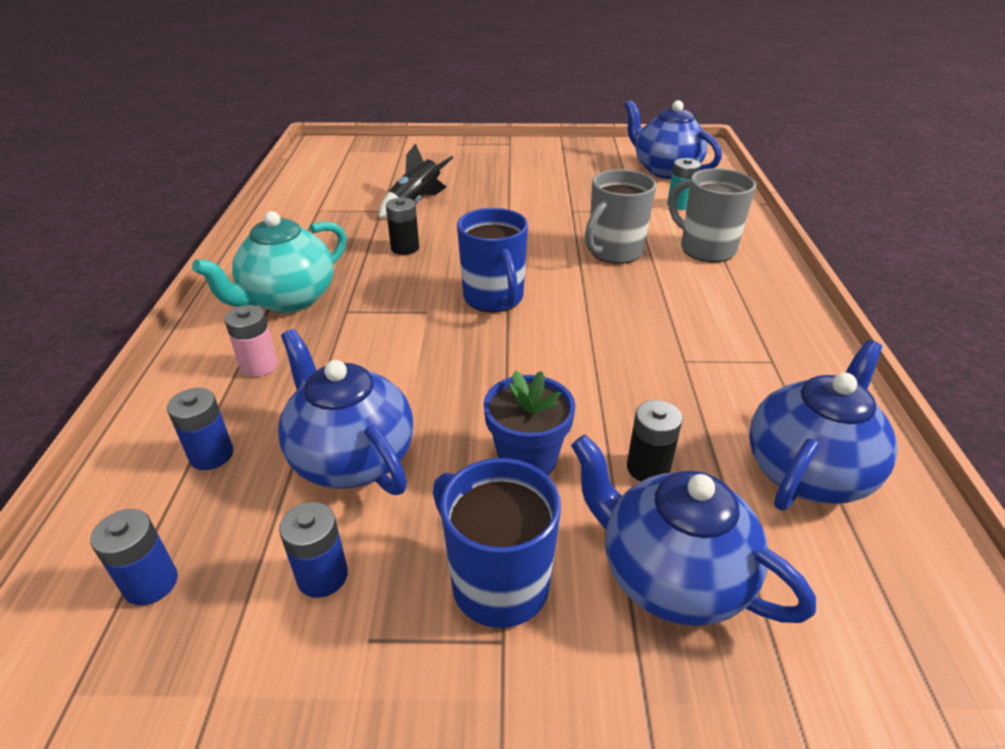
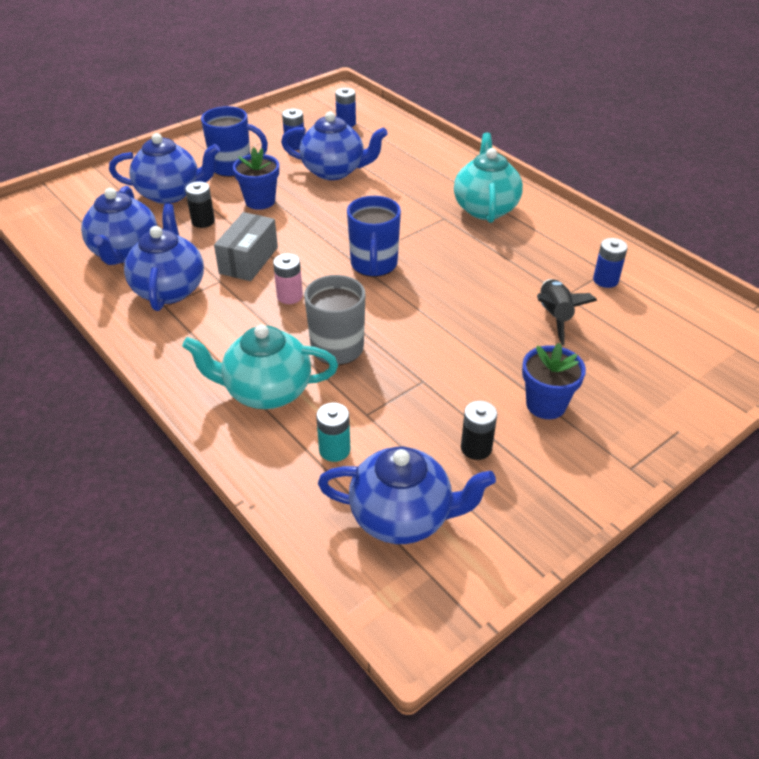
camera: 140 degrees right, 5 degrees up
(211, 455) = (389, 149): blue battery -> blue battery (605, 280)
(259, 366) = (434, 178): pink battery -> pink battery (289, 296)
(405, 248) = (486, 272): black battery -> black battery (476, 448)
(494, 298) = (374, 265): blue mug -> blue mug turned 120 degrees counterclockwise
(509, 174) = (546, 404): none -> blue flower pot
(628, 369) = (248, 260): none -> grey box
(705, 249) = (266, 391): grey mug -> turquoise teapot
(757, 378) = (169, 289): none -> blue teapot

